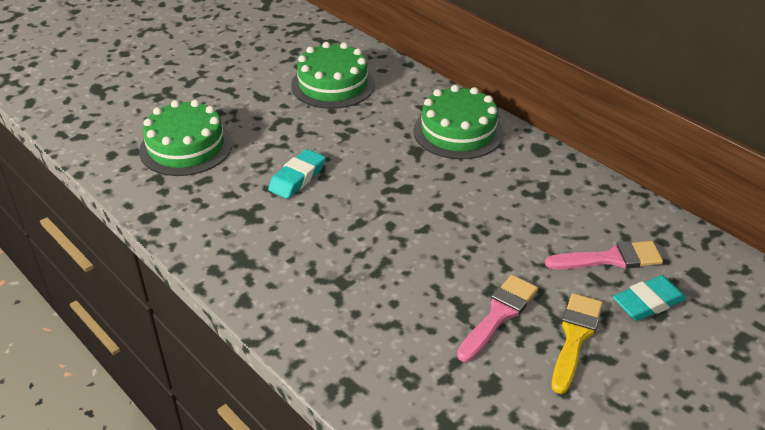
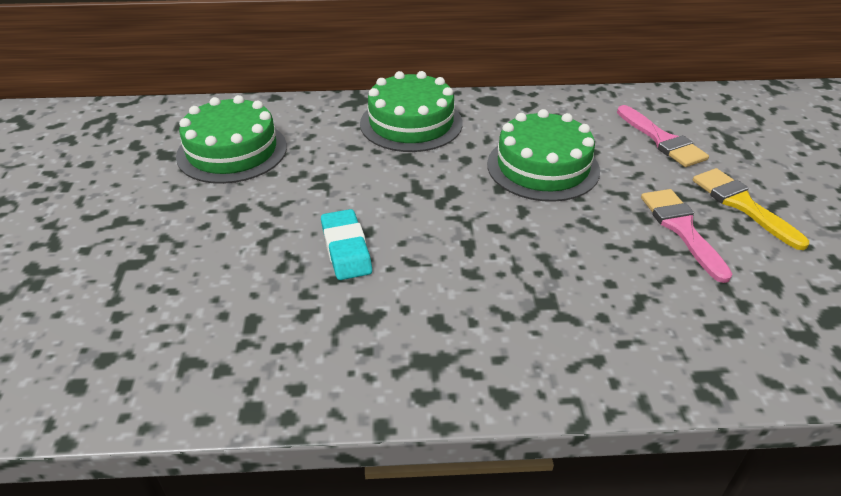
camera: 50 degrees left, 0 degrees up
(186, 147) = (168, 307): green cake -> green cake (543, 167)
(610, 258) = (662, 140): pink brush -> pink brush turned 120 degrees clockwise
(648, 302) = (728, 151): turquoise eraser -> none

